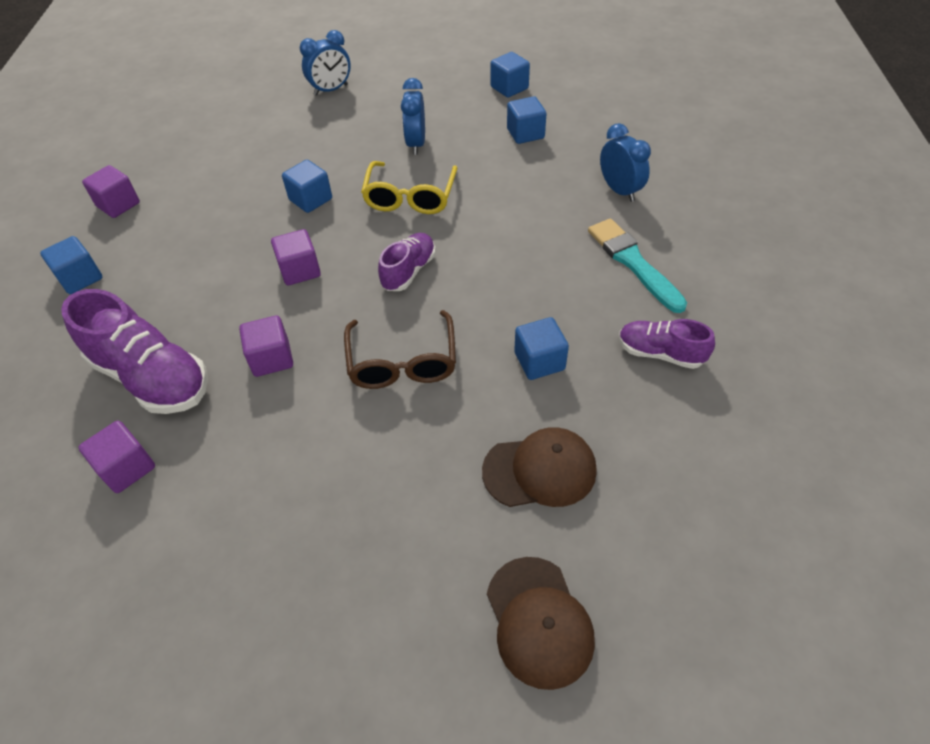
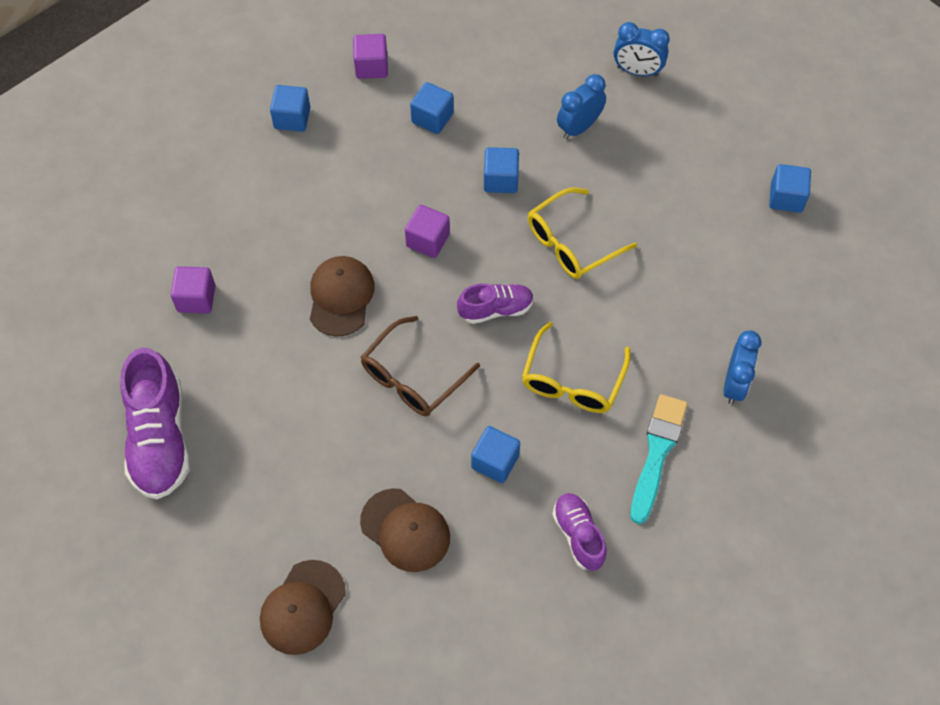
camera: 45 degrees right, 10 degrees up
(152, 377) = (263, 244): purple shoe -> purple shoe (160, 438)
(271, 358) = (341, 297): purple cube -> brown cap
(416, 144) = (637, 192): blue clock -> blue clock (579, 127)
(521, 269) = (572, 381): none -> yellow glasses
(525, 133) = (735, 260): blue cube -> blue cube (432, 118)

